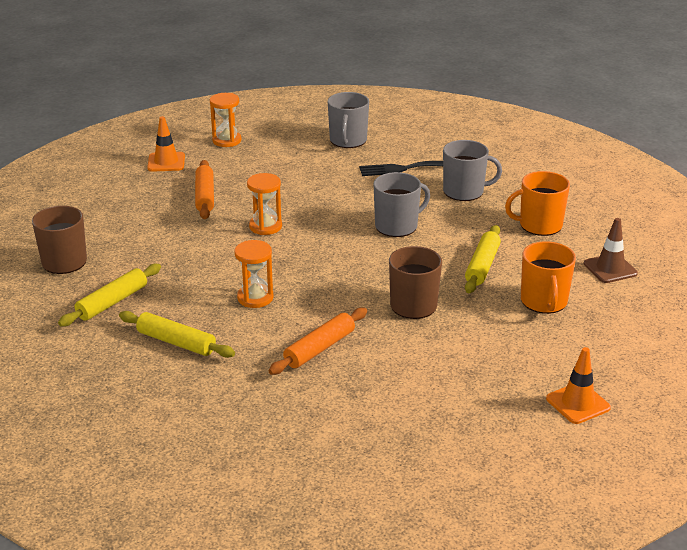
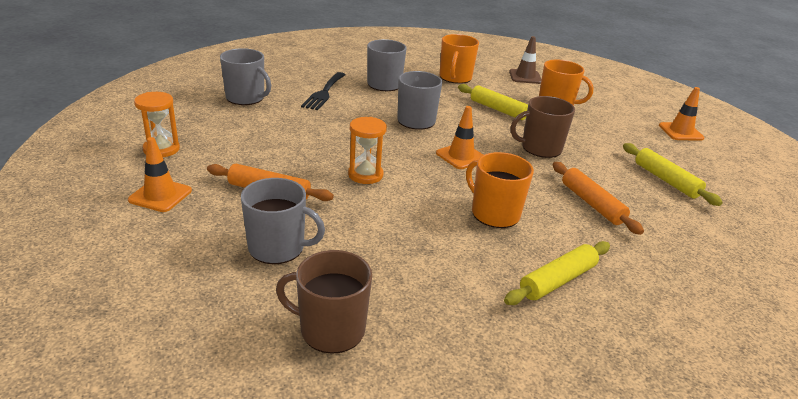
camera: 70 degrees left, 0 degrees up
(112, 302) = (455, 309): yellow rolling pin -> yellow rolling pin (666, 180)
(136, 220) = (278, 248): none -> grey mug
(255, 298) = (494, 213): orange hourglass -> orange mug
(345, 263) = (461, 156): none -> orange traffic cone

